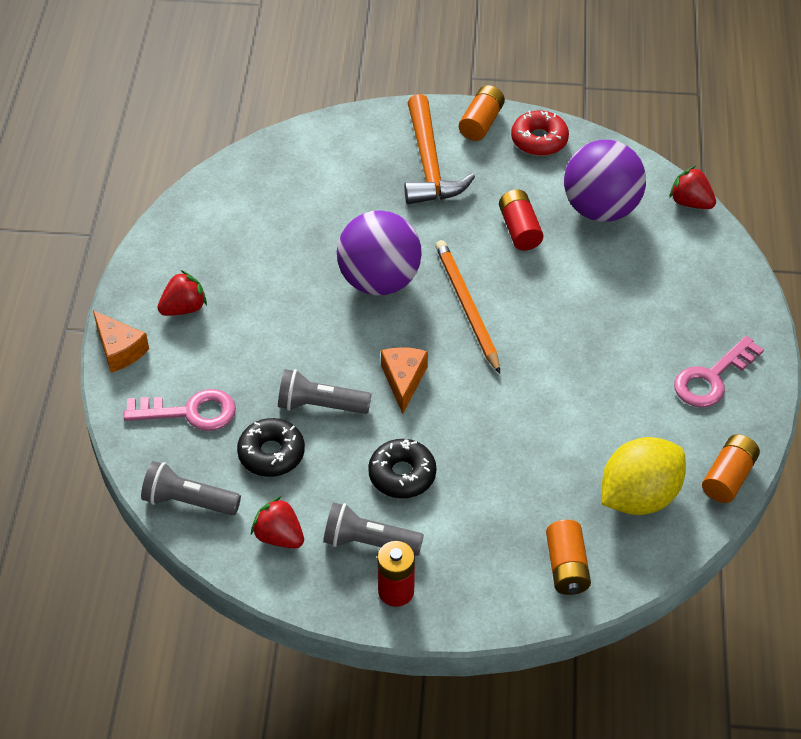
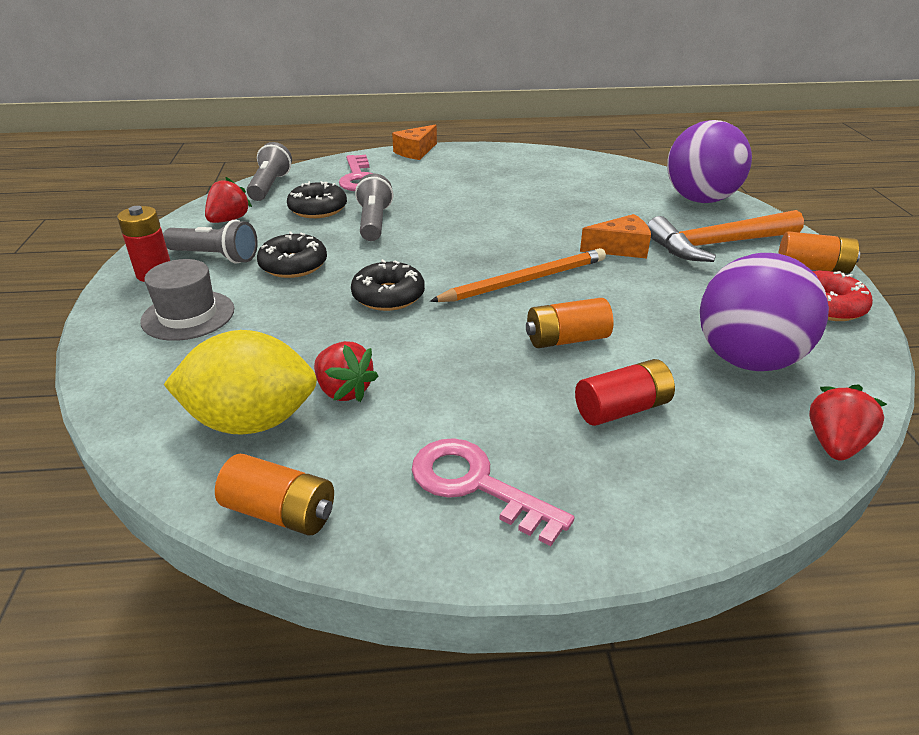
camera: 80 degrees right, 15 degrees down
(184, 308) = (465, 166): red strawberry -> red strawberry (344, 391)
(369, 542) = (215, 257): grey flashlight -> grey flashlight turned 105 degrees clockwise
(379, 281) = (536, 234): purple ball -> purple ball (700, 199)
(403, 380) = (412, 256): orange cheese -> orange cheese (620, 248)
(475, 404) = (388, 296): none -> black donut
(483, 553) = (188, 315): none -> grey hat
(519, 229) = (663, 303): red battery -> red battery (622, 409)
(566, 567) = (154, 370): orange battery -> orange battery (566, 339)
(639, 496) = (252, 421): yellow lemon -> yellow lemon turned 45 degrees counterclockwise

